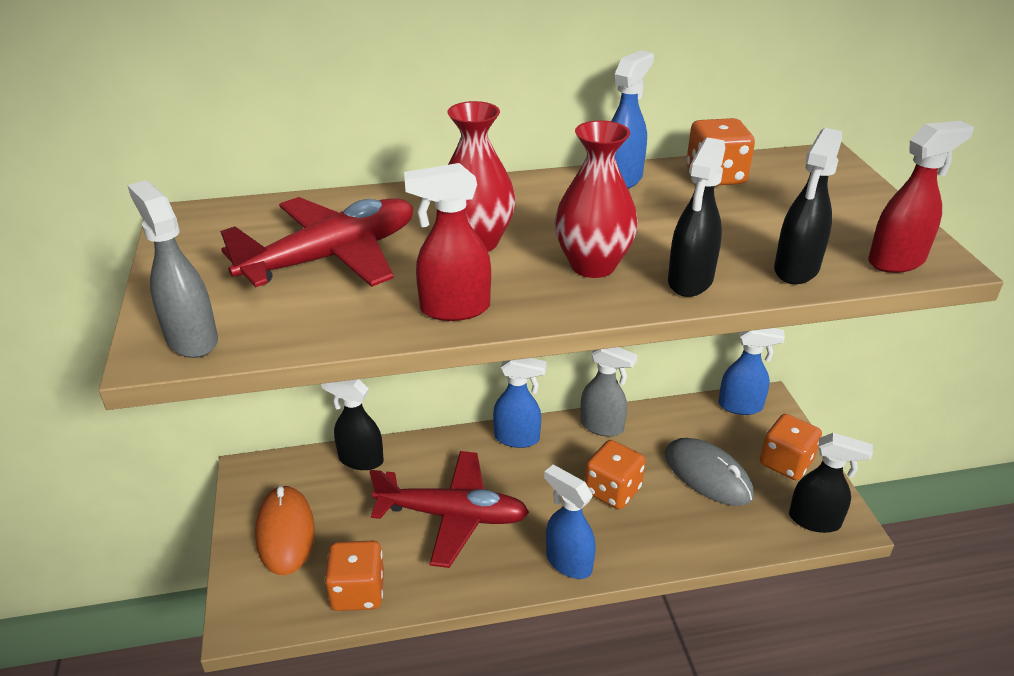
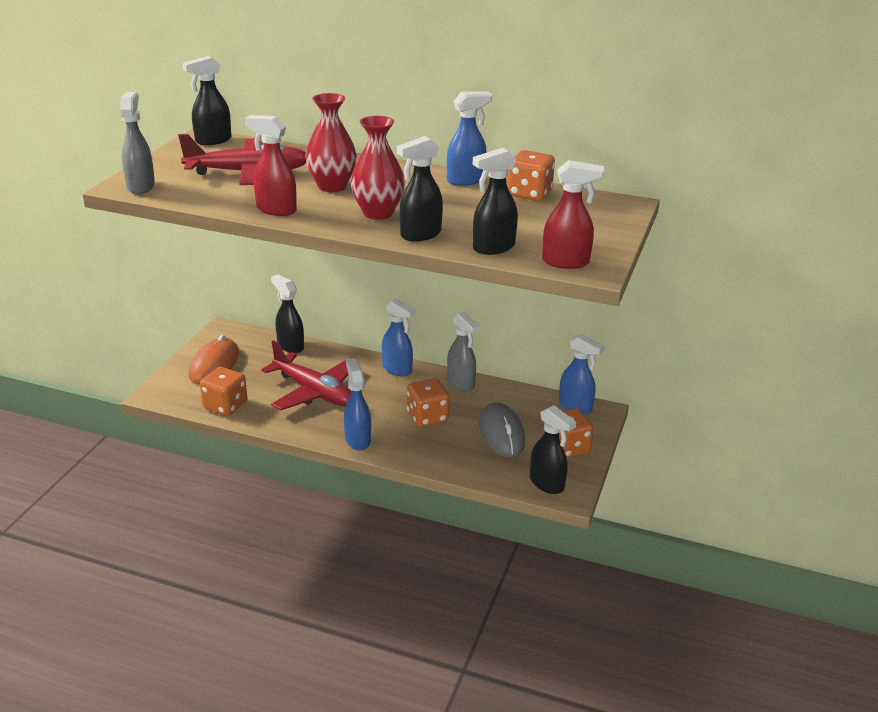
camera: 30 degrees right, 5 degrees down
(209, 218) = (213, 140): none -> black spray bottle

